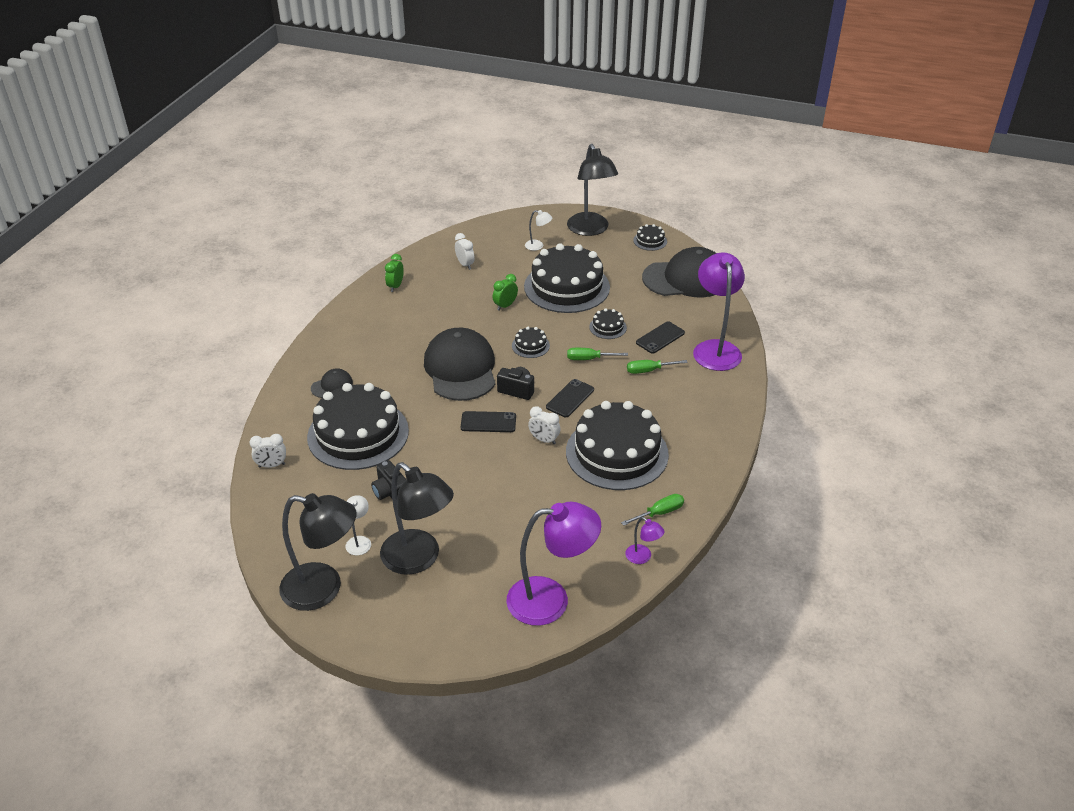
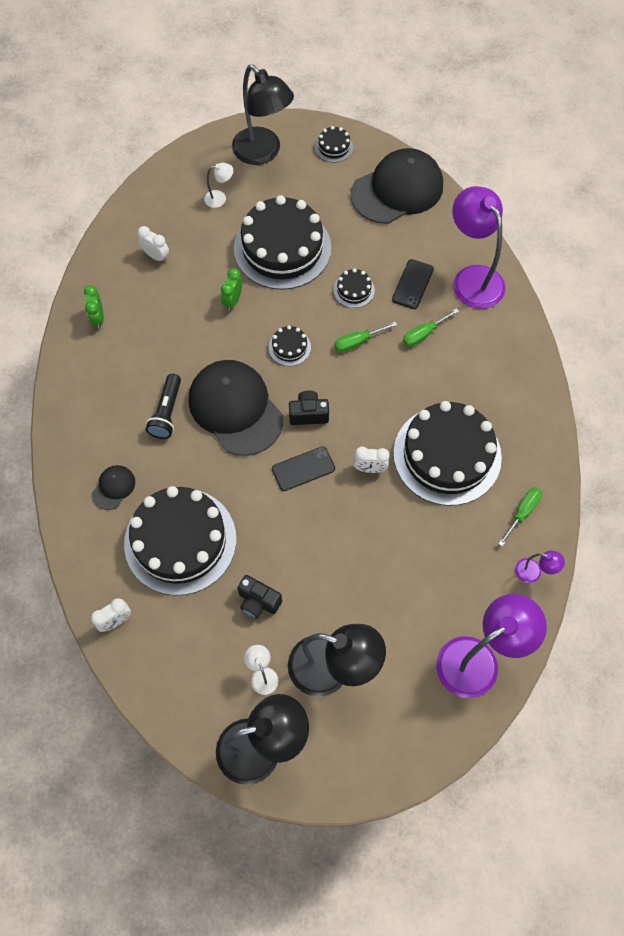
camera: 25 degrees left, 25 degrees up
(405, 355) = (167, 412): none -> black flashlight
(570, 398) = (366, 403): black phone -> none

